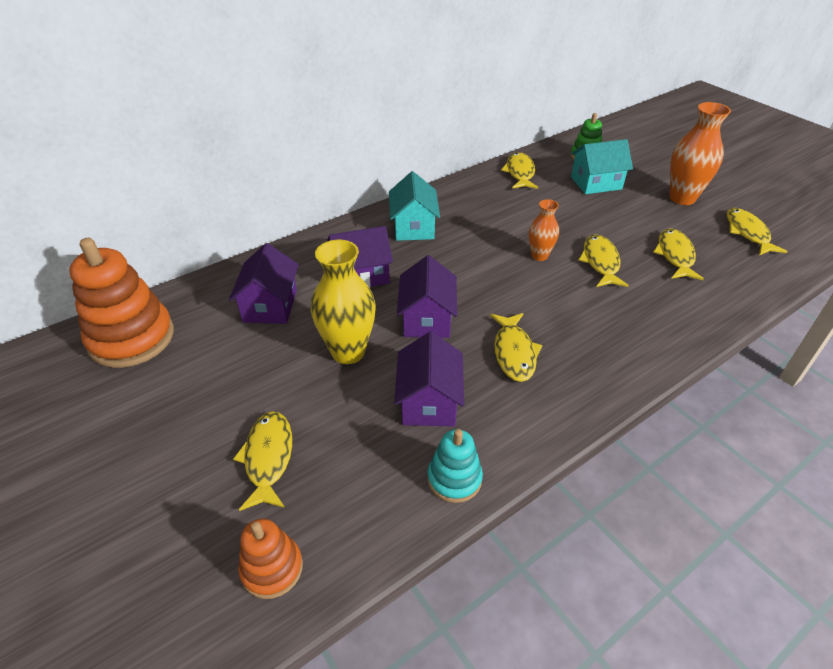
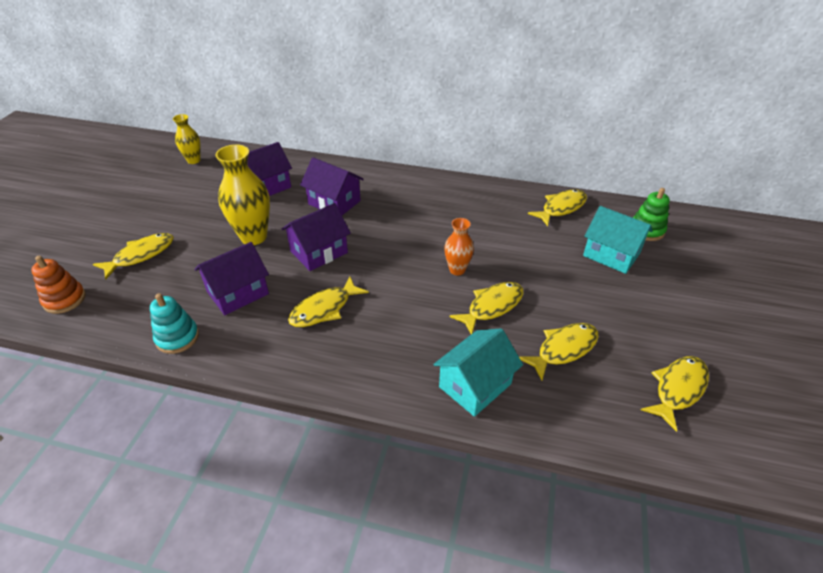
camera: 50 degrees right, 0 degrees up
(132, 338) = (194, 160): orange stacking toy -> yellow vase
(413, 227) = (415, 196): turquoise house -> turquoise house (475, 385)
(682, 198) = (671, 318): orange vase -> none

